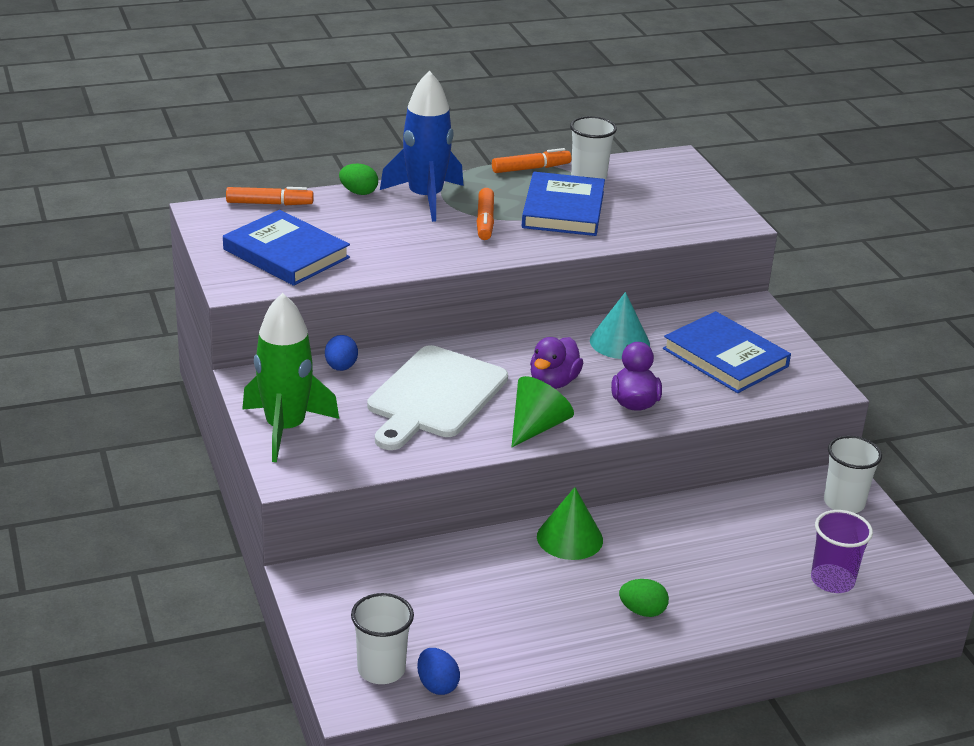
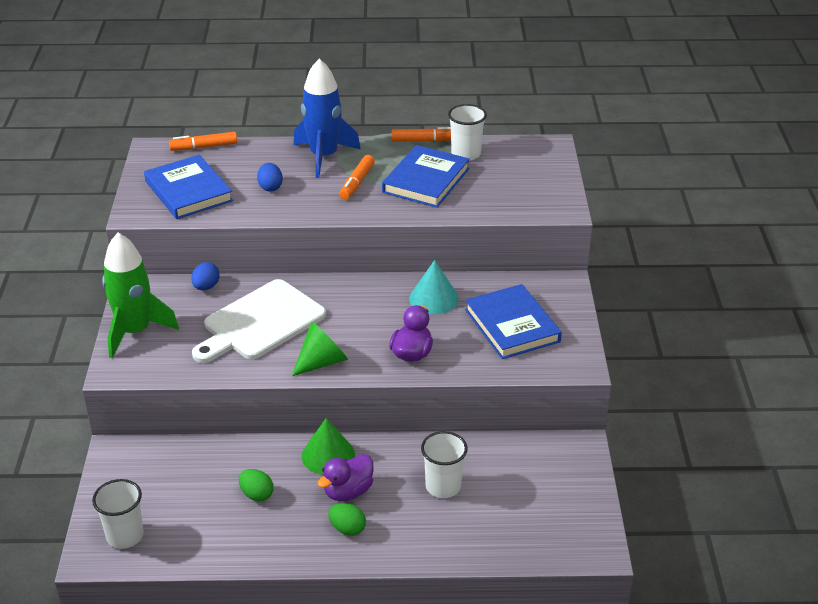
camera: 20 degrees right, 5 degrees up
(269, 204) = (204, 147): orange marker -> orange marker turned 150 degrees clockwise
(358, 192) = (276, 145): green egg -> green egg (257, 494)
(437, 685) = (157, 557): blue egg -> blue egg (270, 187)
(553, 382) = (359, 325): purple duck -> purple duck (348, 491)
(832, 580) = (517, 533): purple cup -> none
(844, 503) = (569, 466): white cup -> white cup (443, 486)

